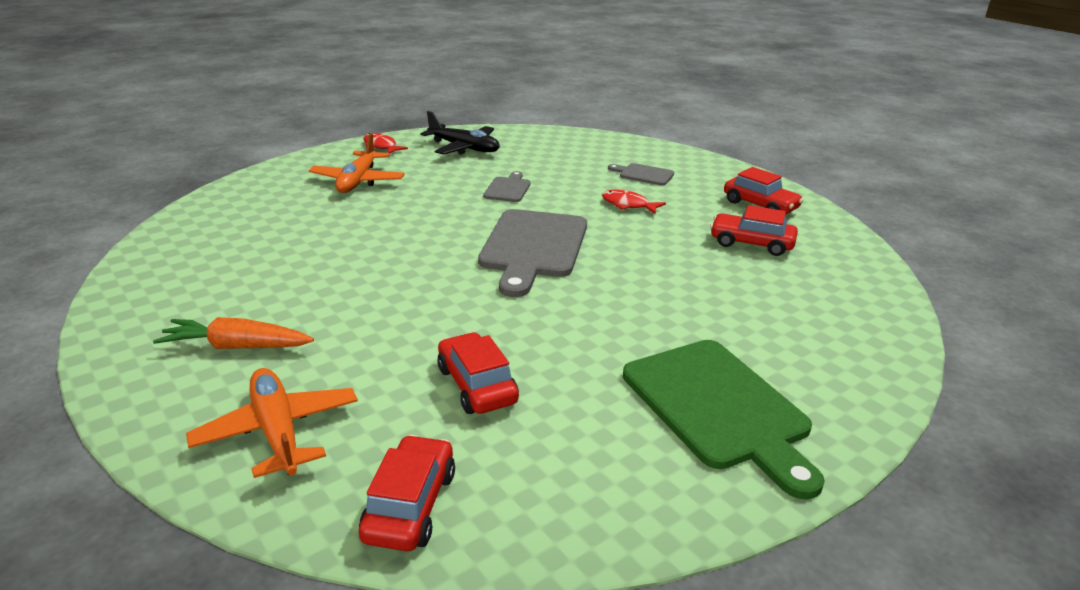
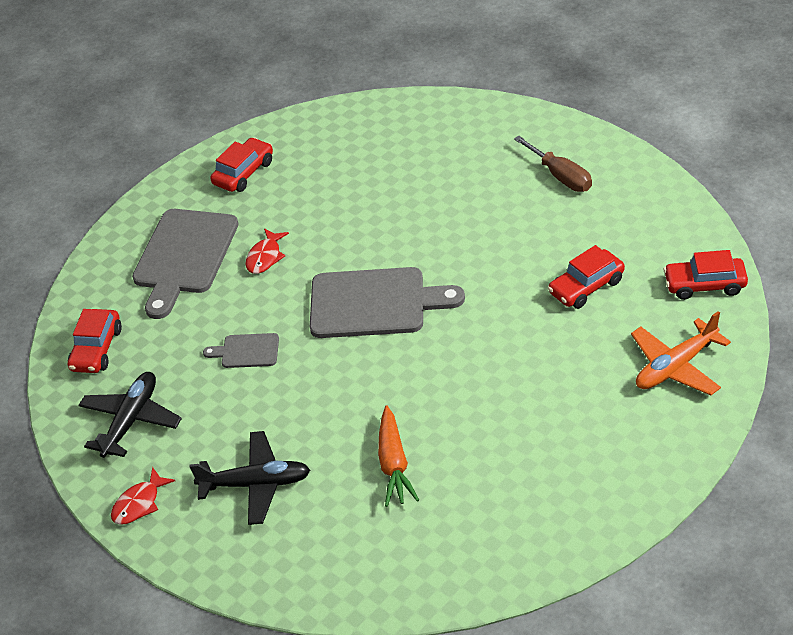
camera: 95 degrees left, 15 degrees up
(237, 346) = (598, 433): orange carrot -> orange carrot (394, 464)
(358, 181) = (256, 484): orange plane -> black plane
(644, 174) = (184, 256): grey cutting board -> grey cutting board, size x2.08
(718, 408) = (561, 176): green cutting board -> brown screwdriver
(751, 243) = (325, 174): red car -> red car (96, 349)

